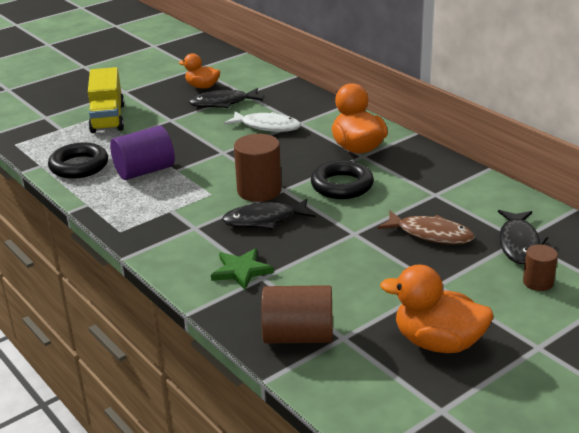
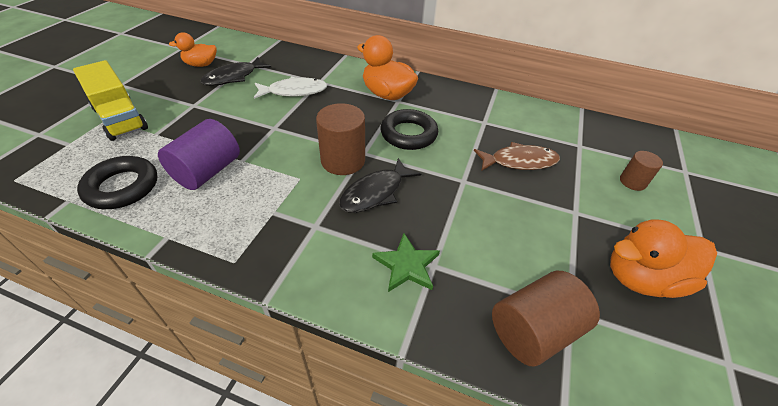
camera: 35 degrees left, 15 degrees up
(519, 243) = (583, 150): black fish -> none

